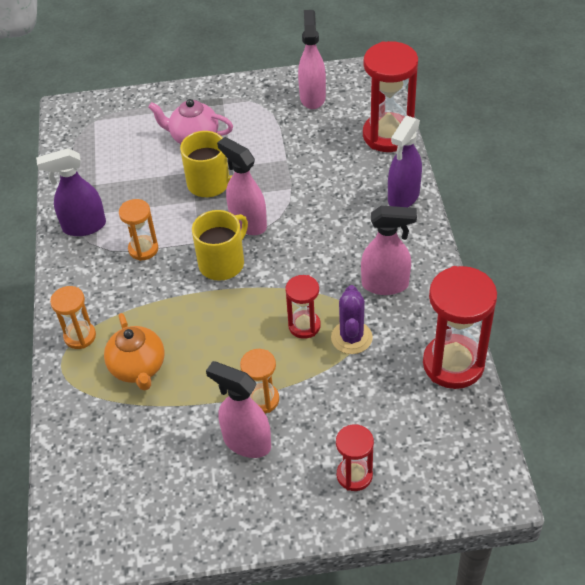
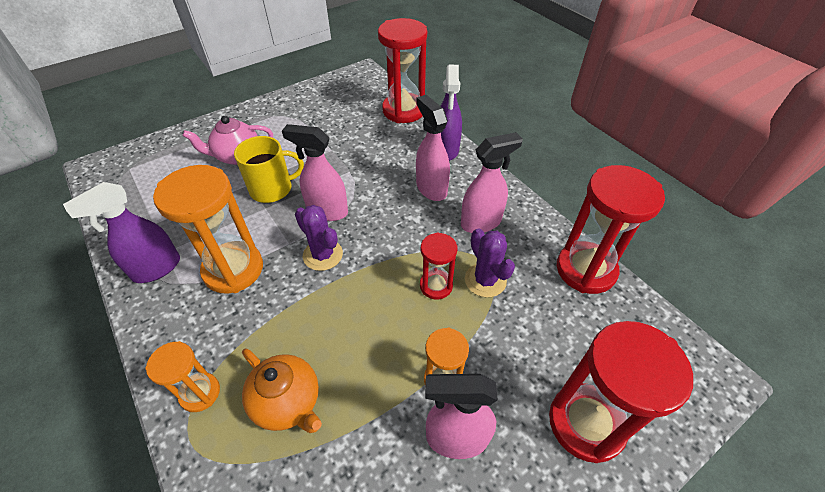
camera: 30 degrees left, 0 degrees up
(143, 249) = (233, 269): orange hourglass -> orange hourglass, size x1.83
(222, 263) = (323, 255): yellow mug -> purple cactus
(312, 97) = (326, 100): pink spray bottle -> pink spray bottle (431, 188)
(354, 475) = (586, 423): red hourglass -> red hourglass, size x1.83

